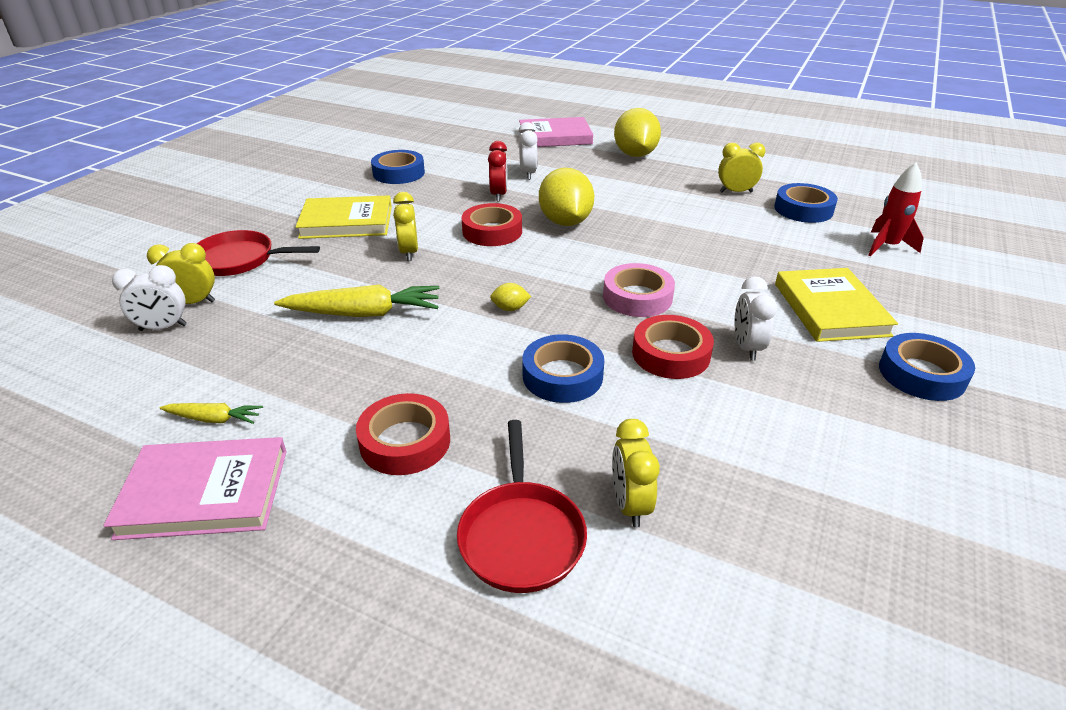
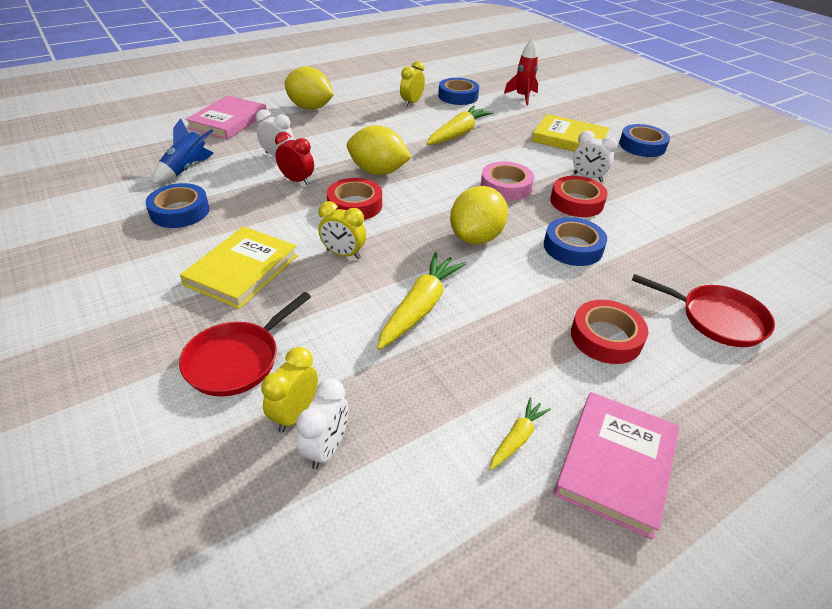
camera: 60 degrees left, 5 degrees up
(459, 152) = (186, 169): none -> blue rocket
(510, 308) = (476, 237): yellow lemon -> yellow lemon, size x2.36
(630, 505) = (705, 271): yellow clock -> none
(712, 236) = (458, 134): none -> yellow carrot

